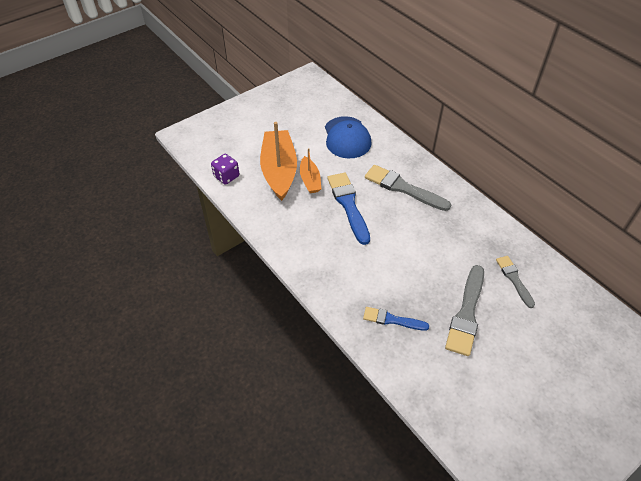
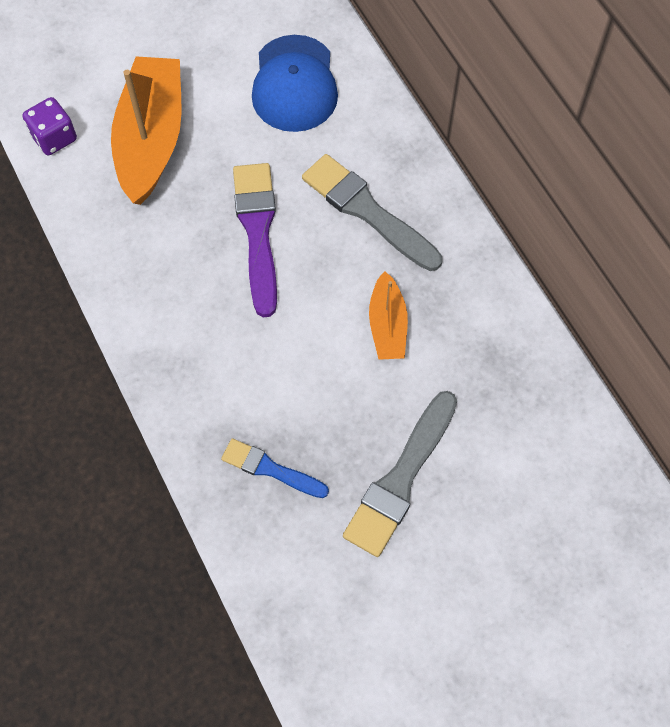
camera: 10 degrees right, 15 degrees up
(310, 180) = (202, 168): orange boat -> orange boat (387, 325)
(348, 205) = (257, 231): blue brush -> purple brush
(514, 279) = (506, 428): grey brush -> none

